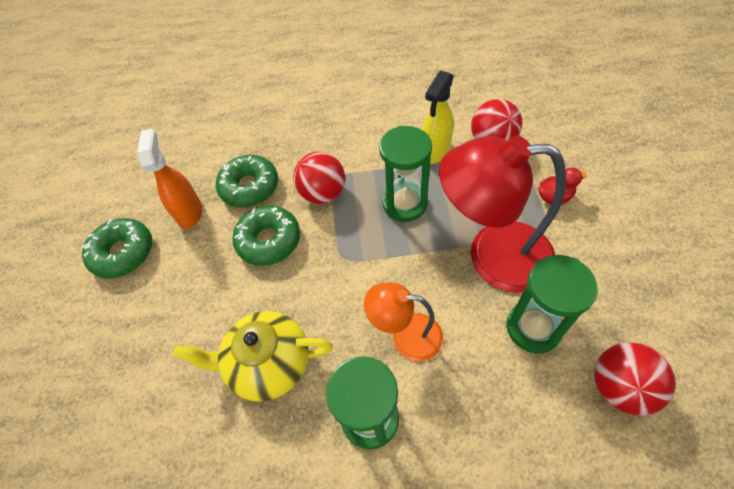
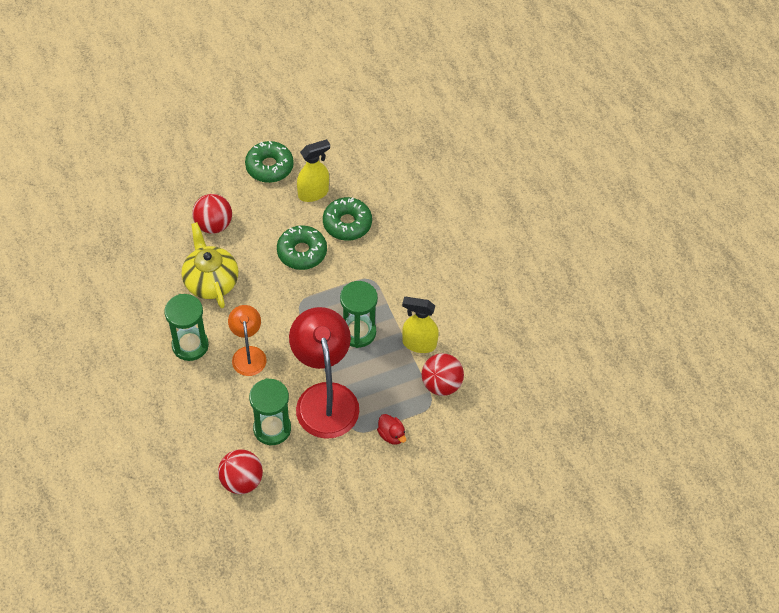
camera: 65 degrees right, 0 degrees up
(189, 212) = (313, 193): orange spray bottle -> yellow spray bottle
(323, 193) = (354, 274): red ball -> red ball (213, 225)

